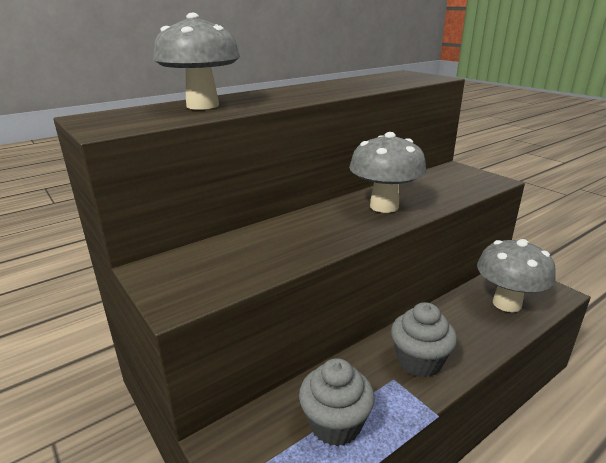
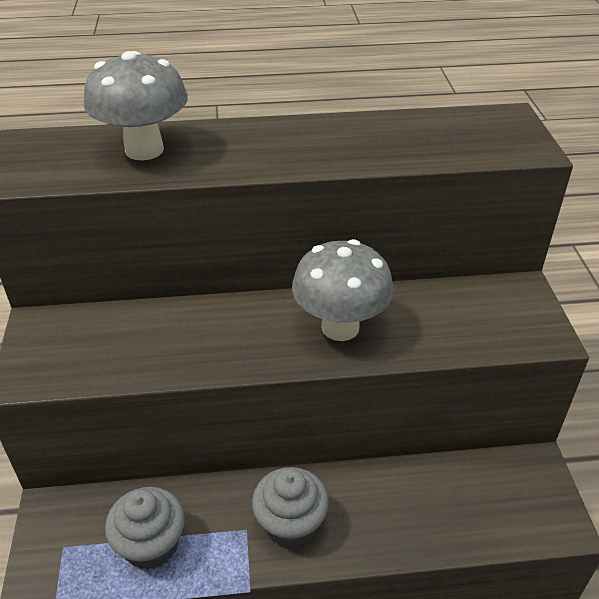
camera: 30 degrees right, 15 degrees up
(507, 303) = (472, 505): grey mushroom -> none

